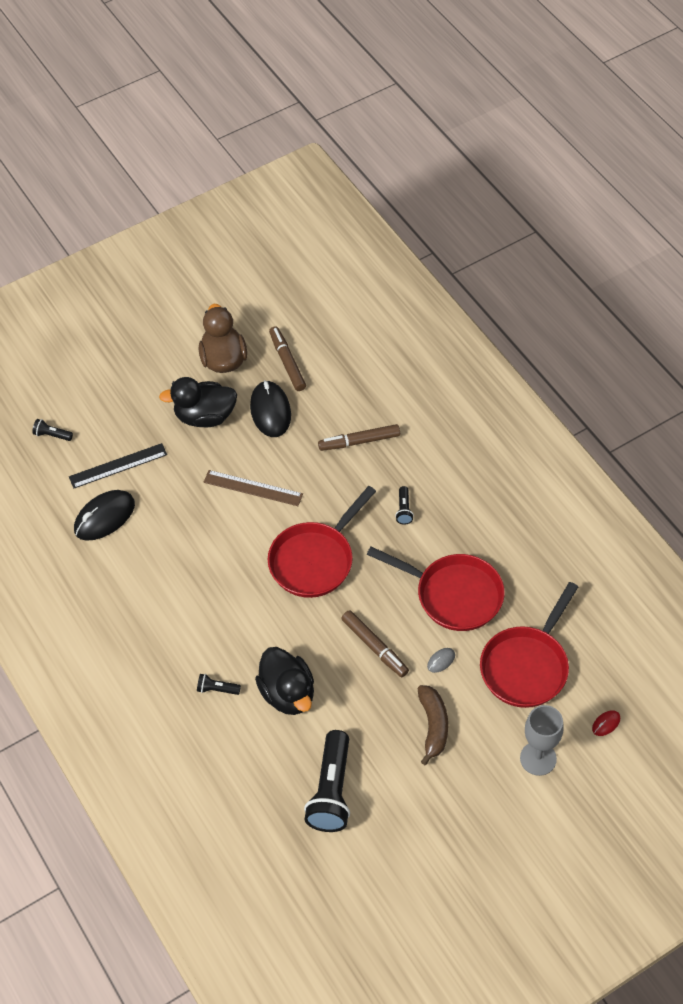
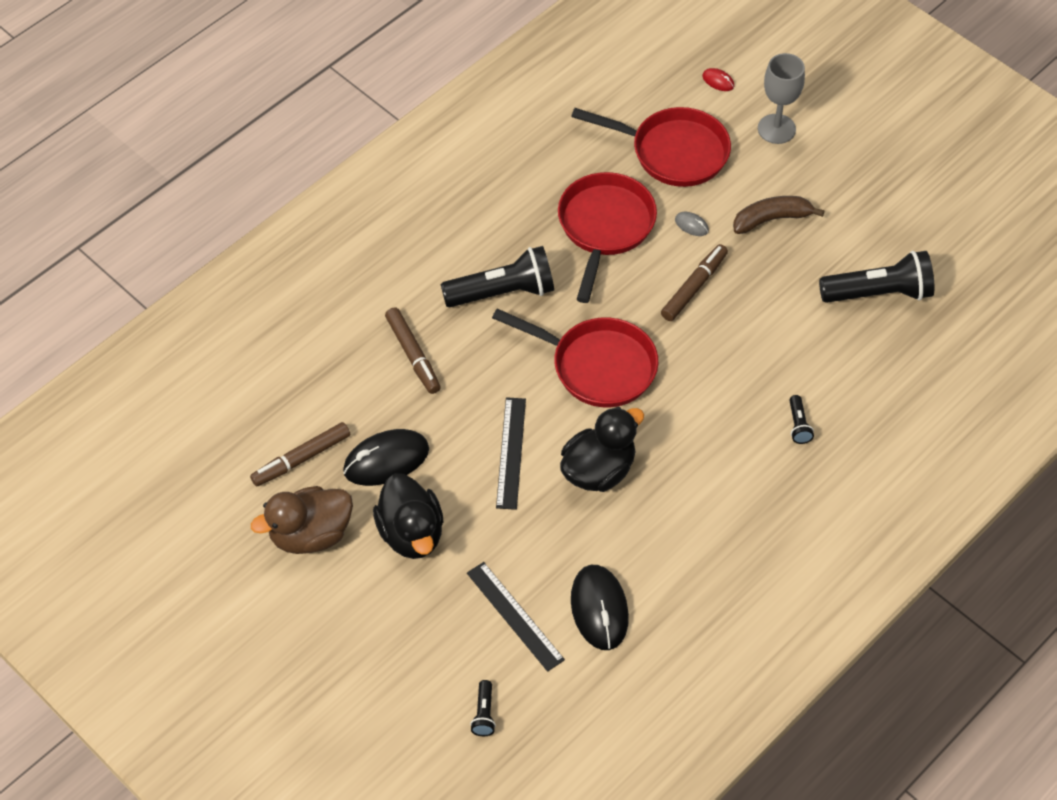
camera: 105 degrees left, 0 degrees up
(104, 517) = (599, 609): black mouse -> black mouse turned 45 degrees clockwise
(253, 488) = (511, 453): brown ruler -> black ruler
(288, 693) = (780, 356): black duck -> black duck (598, 470)
(404, 510) = (502, 292): black flashlight -> black flashlight, size x2.25

